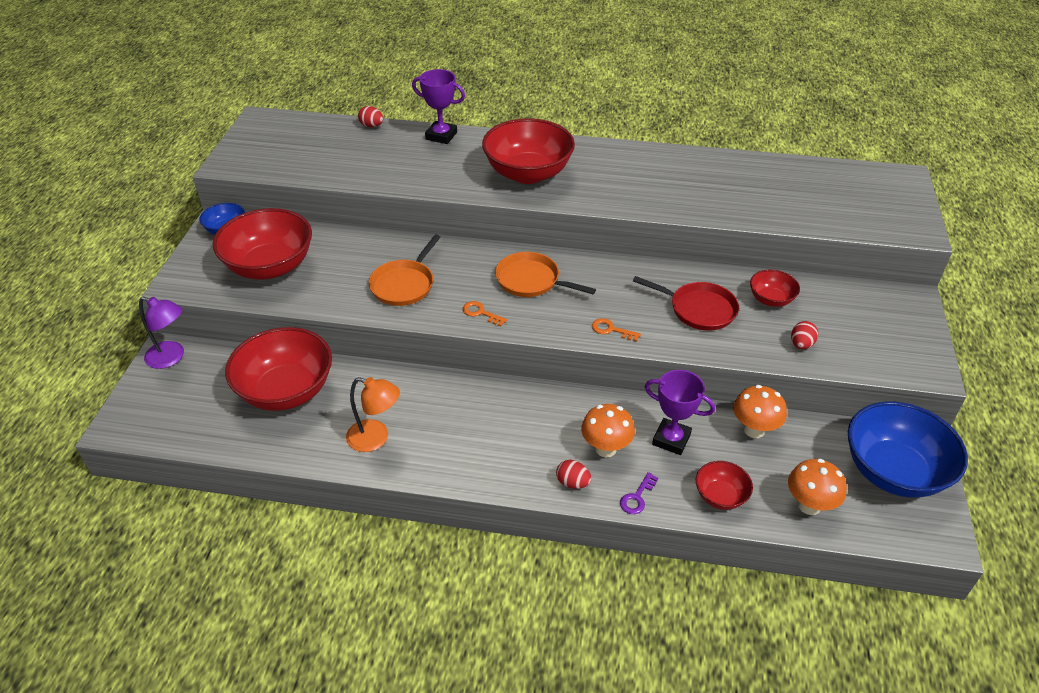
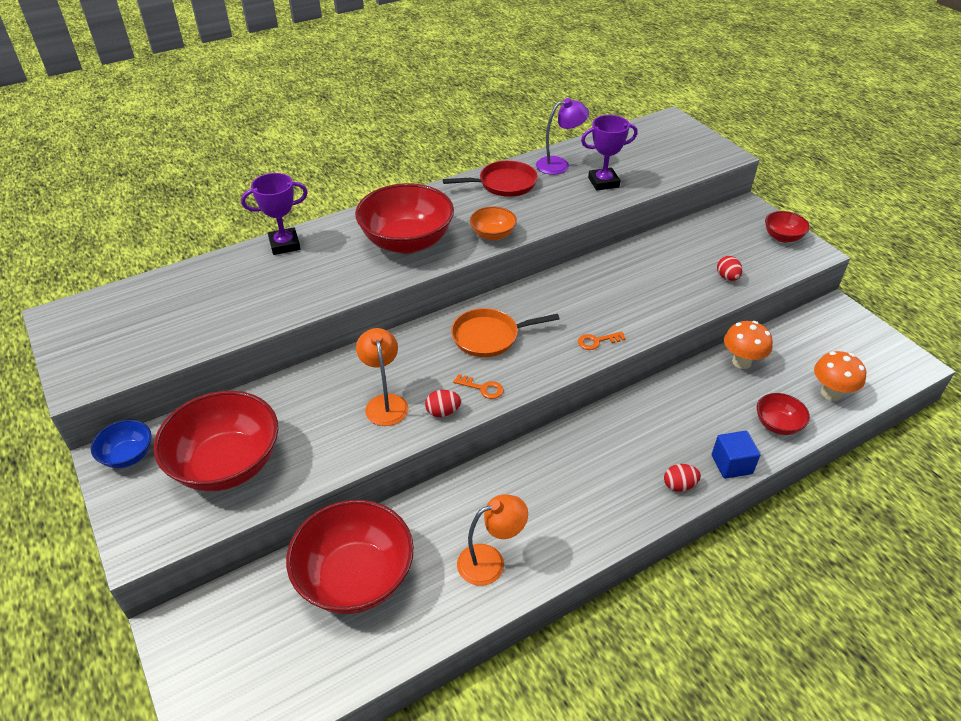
camera: 40 degrees left, 0 degrees up
(171, 357) = (188, 630): purple lamp -> purple lamp (559, 164)
(371, 126) = (200, 267): red egg -> red egg (443, 412)
(404, 284) = (385, 403): orange pan -> orange lamp
(481, 313) = (482, 388): orange key -> orange key turned 150 degrees counterclockwise
(600, 199) = (493, 235): none -> orange bowl
(605, 448) = (669, 442): orange mushroom -> none
(637, 497) = (731, 464): purple key -> blue cube
(671, 439) = (702, 404): purple trophy -> purple trophy (603, 182)
(698, 309) = (635, 289): red pan -> red pan (504, 184)
(771, 299) = (671, 255): red bowl -> red bowl (782, 237)
(893, 471) = (844, 337): blue bowl -> none

